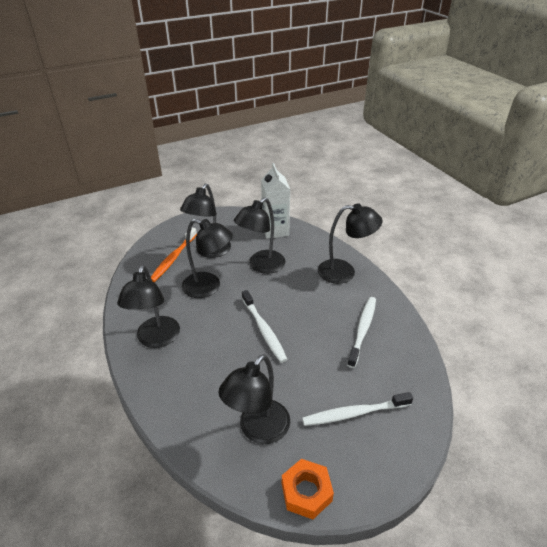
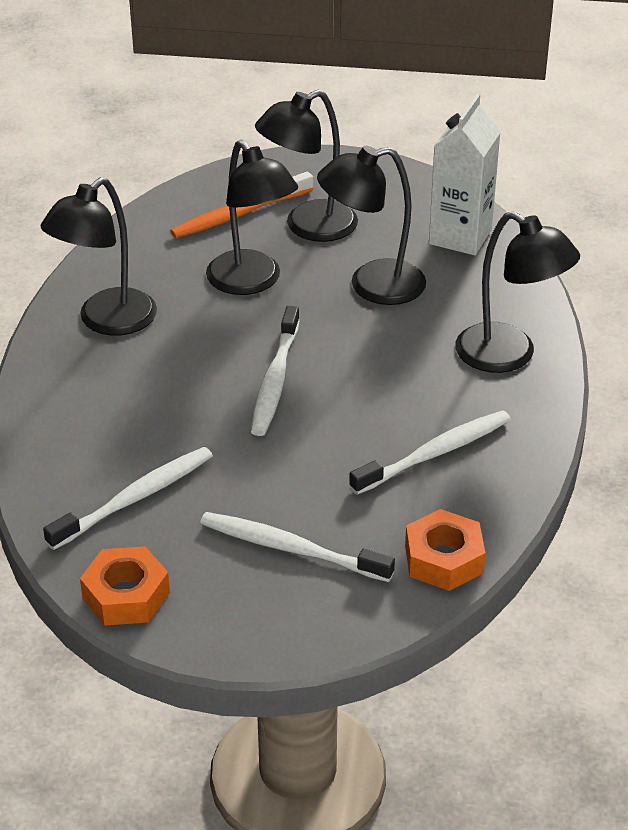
camera: 35 degrees right, 0 degrees up
(258, 430) = (135, 498): black lamp -> white toothbrush
(418, 379) = (444, 559): none -> orange nut

